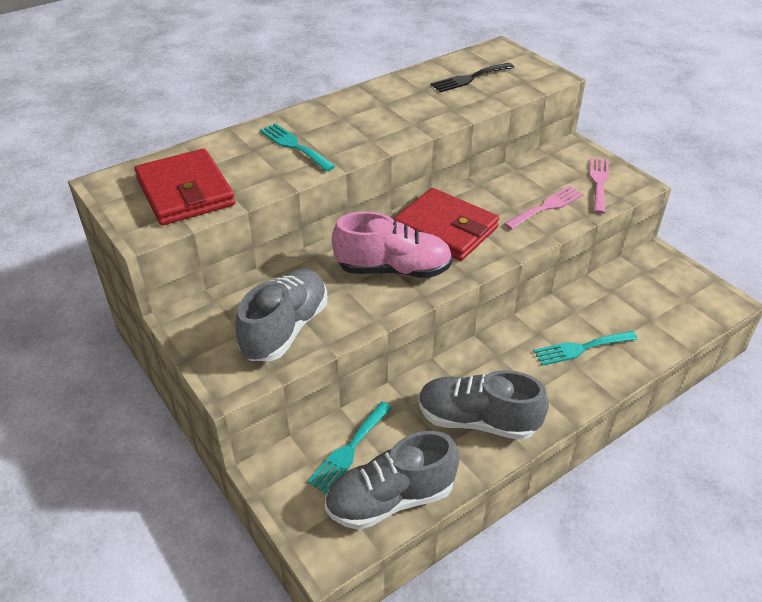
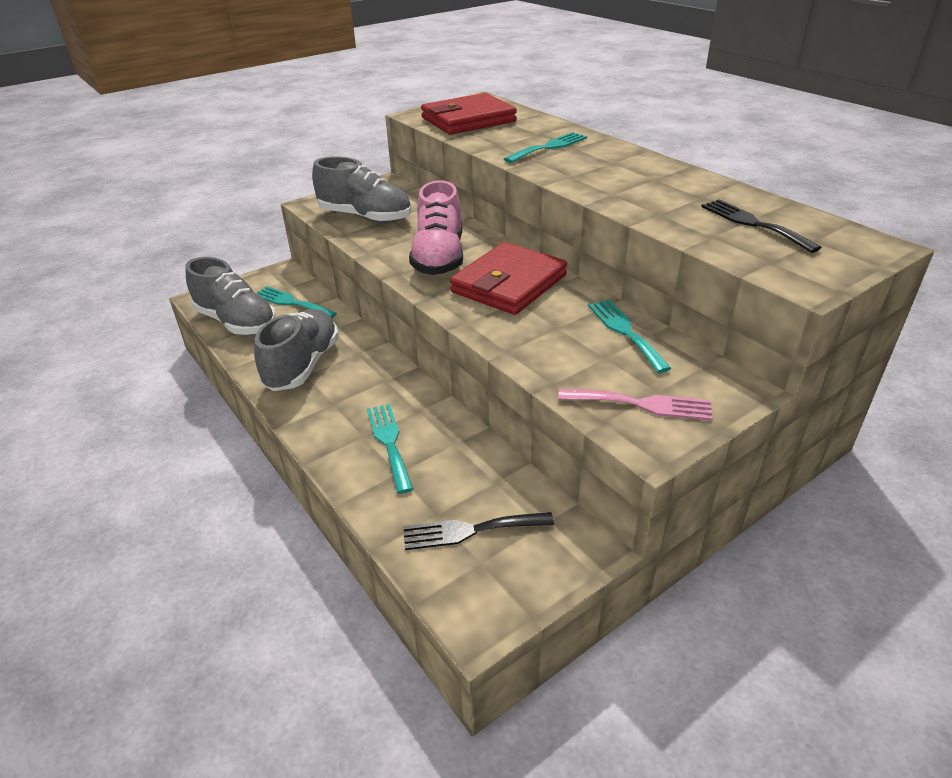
camera: 90 degrees right, 5 degrees down
(390, 499) = (236, 322): grey shoe -> grey shoe turned 150 degrees clockwise
(515, 179) = (625, 331): none -> turquoise fork
(546, 207) = (566, 353): pink fork -> none
(659, 303) = (470, 530): none -> black fork

